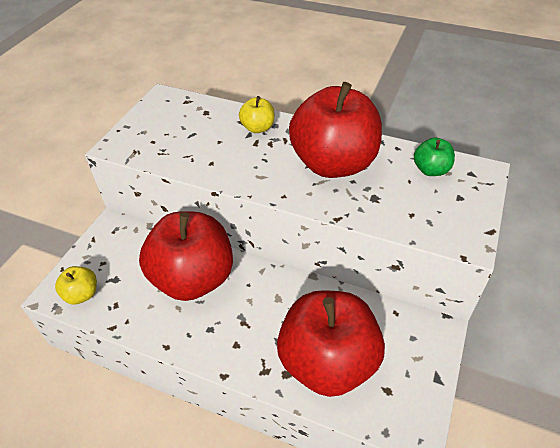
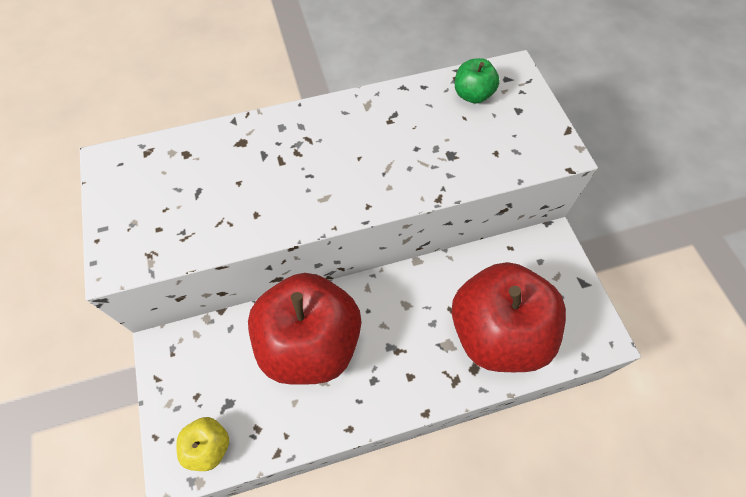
camera: 40 degrees left, 15 degrees up
(258, 128) = (266, 141): yellow apple -> none
(333, 164) = (382, 139): red apple -> none

